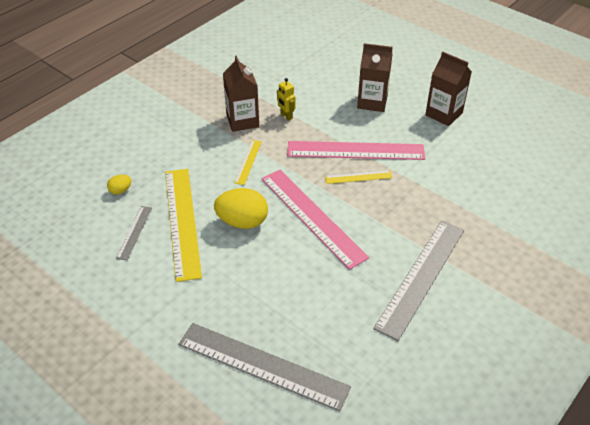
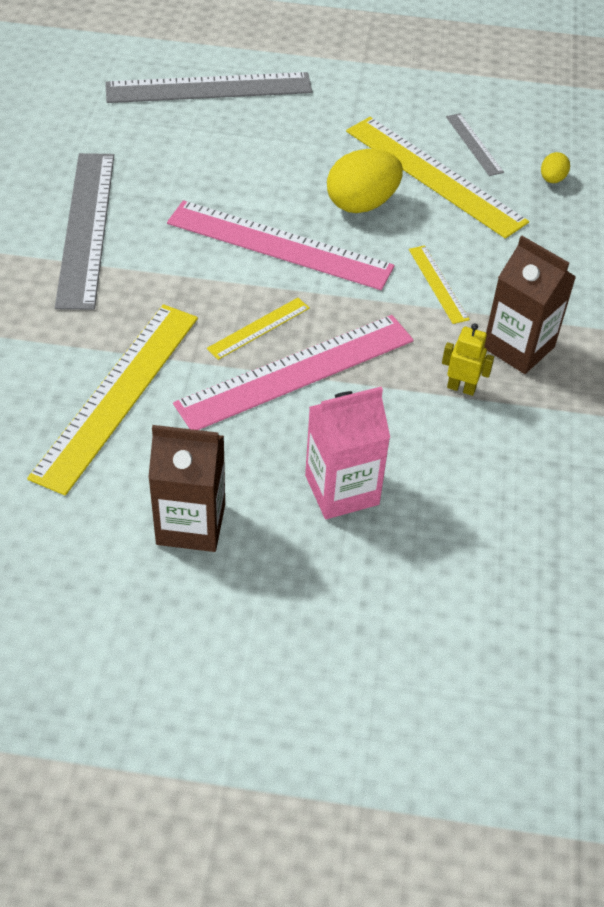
camera: 145 degrees right, 5 degrees up
(372, 102) = (342, 490): brown carton -> pink carton
(450, 174) = (118, 395): none -> yellow ruler

